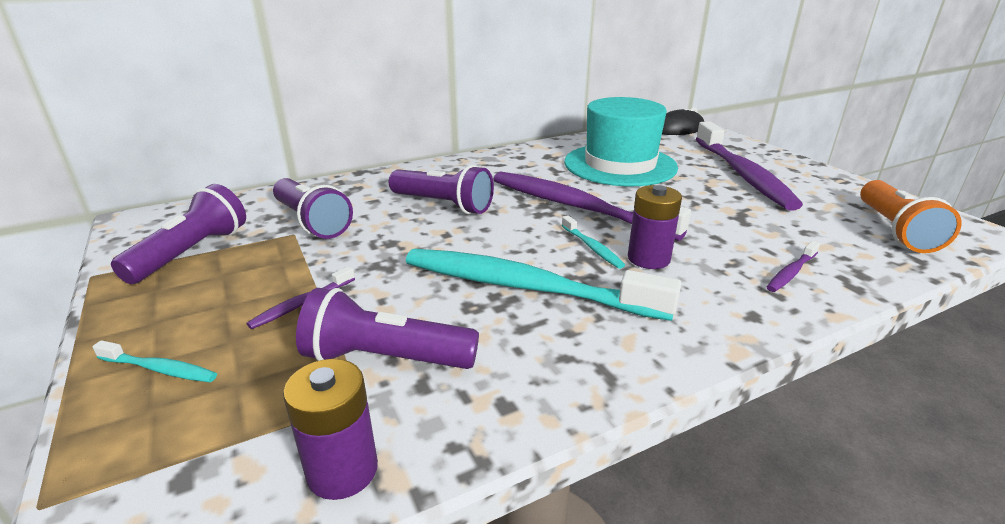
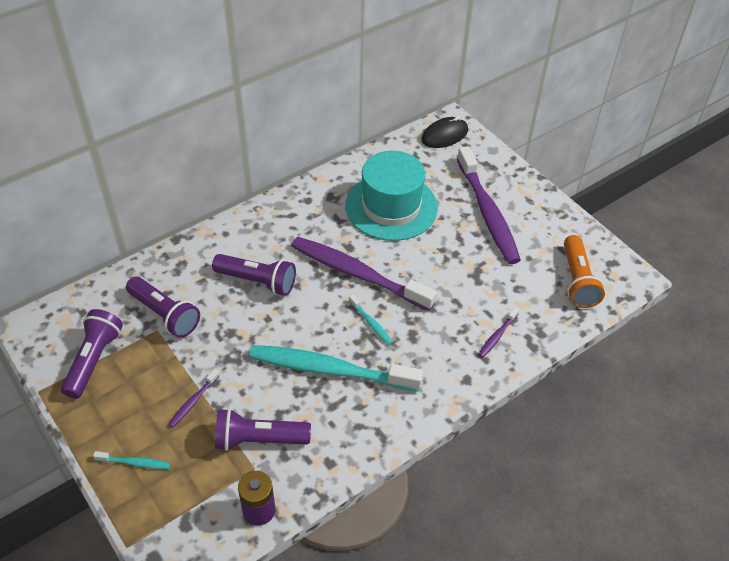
camera: 10 degrees left, 20 degrees up
(648, 258) = (408, 331): purple battery -> none

